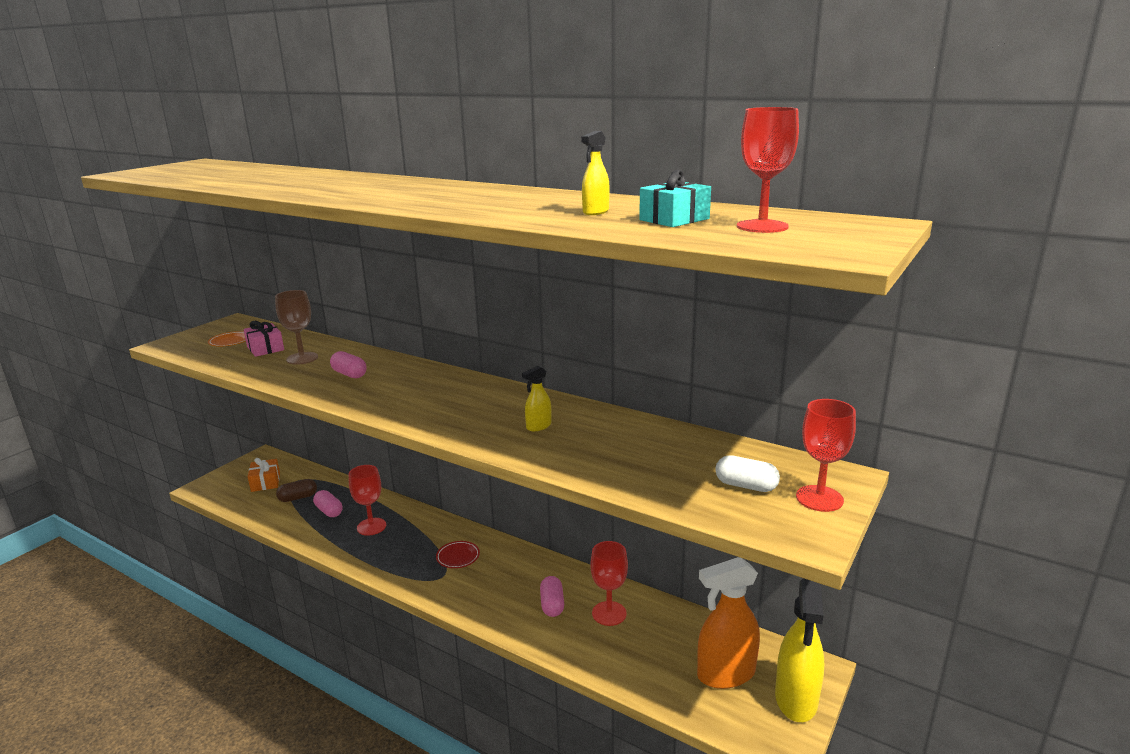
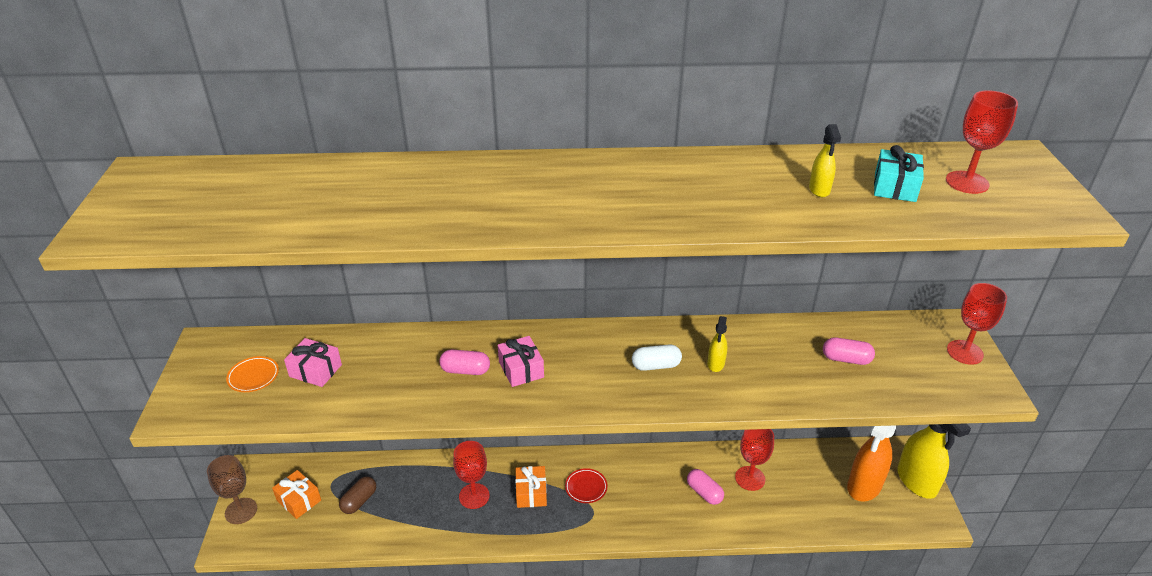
camera: 35 degrees left, 15 degrees up
(302, 358) = (381, 368): brown goblet -> brown goblet (241, 511)
(329, 511) = (411, 500): pink capsule -> pink capsule (846, 359)
(386, 384) = (521, 369): none -> pink gift
(413, 542) = (531, 493): none -> orange gift
(746, 486) = (915, 361): white capsule -> white capsule (656, 366)

